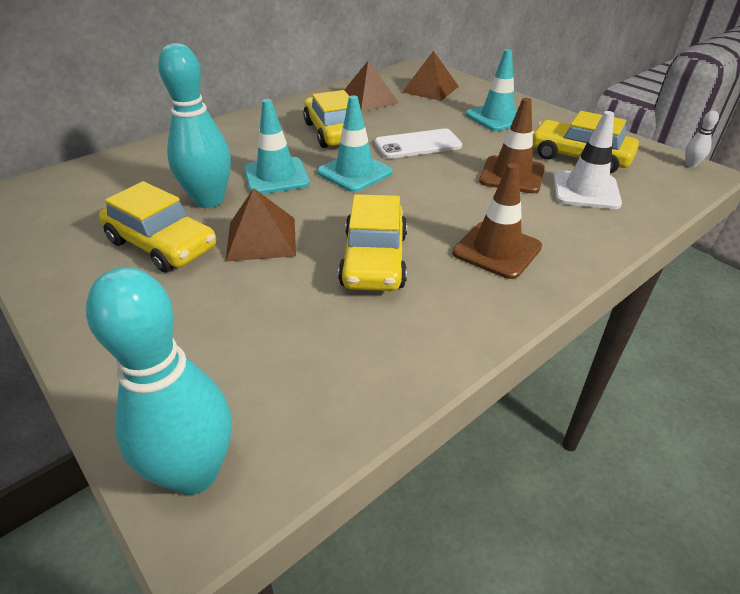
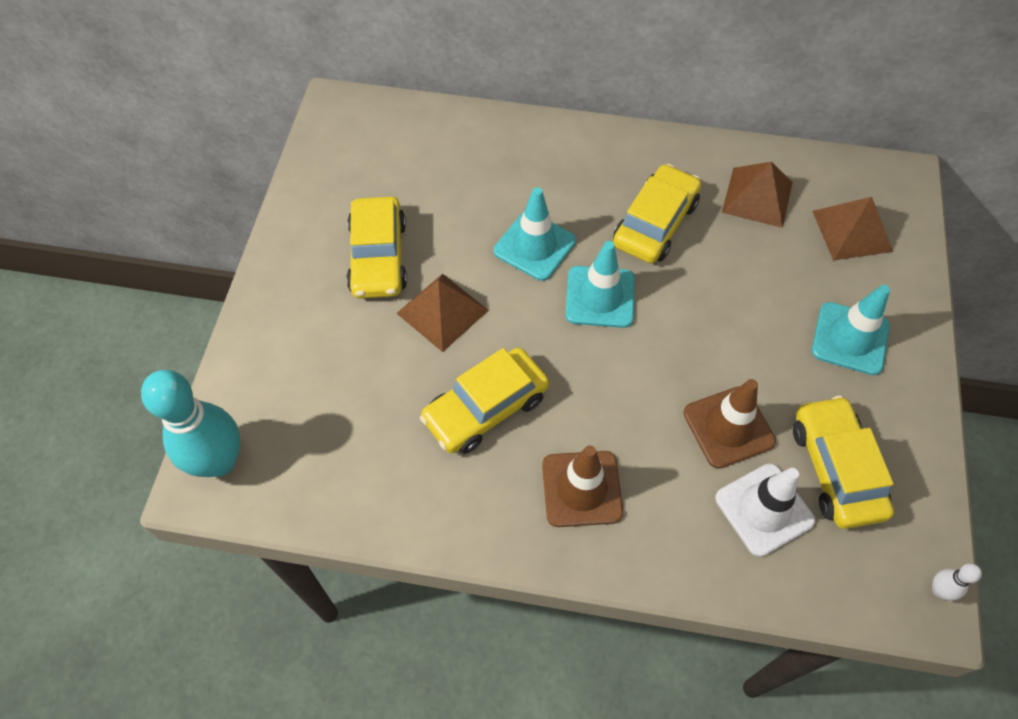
camera: 50 degrees right, 20 degrees up
(209, 200) = (456, 233): turquoise bowling pin -> none
(418, 145) = (706, 309): white phone -> none

